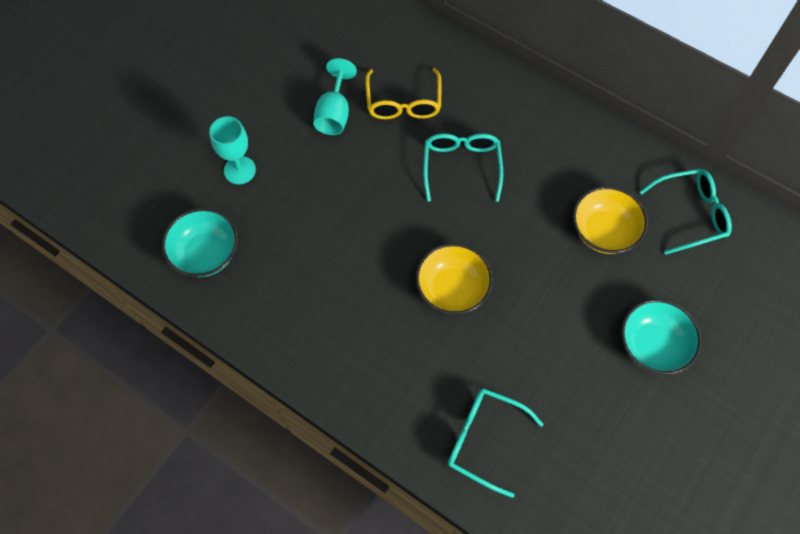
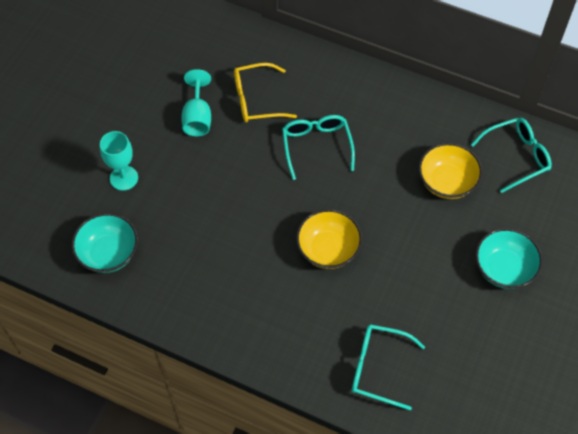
camera: 10 degrees left, 5 degrees down
(403, 103) = (256, 100): yellow glasses -> yellow glasses turned 90 degrees clockwise

